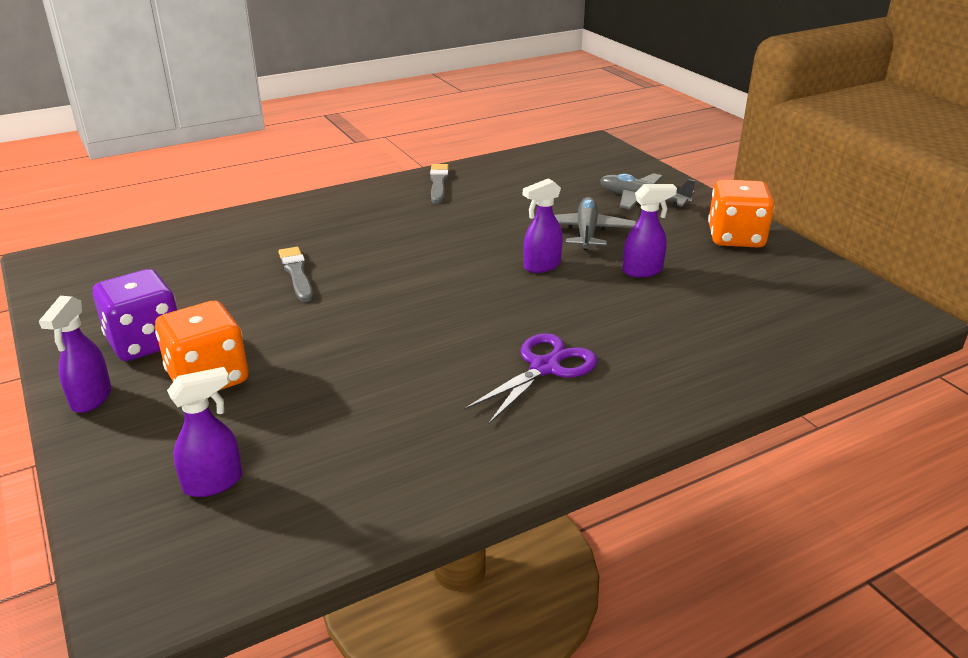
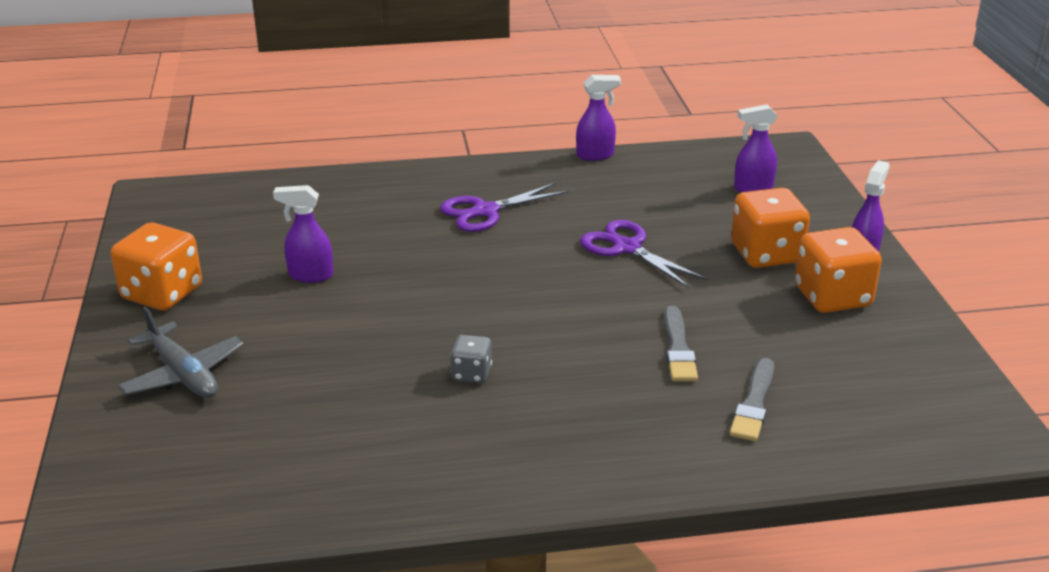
camera: 160 degrees left, 0 degrees up
(145, 342) = (832, 297): purple dice -> orange dice
(366, 354) = (627, 248): none -> purple scissors
(438, 183) = (428, 480): grey brush -> grey brush (754, 403)
(450, 231) = (471, 374): none -> grey dice
(541, 266) = (405, 302): purple spray bottle -> purple spray bottle (595, 155)
(586, 232) = (312, 337): grey plane -> none

